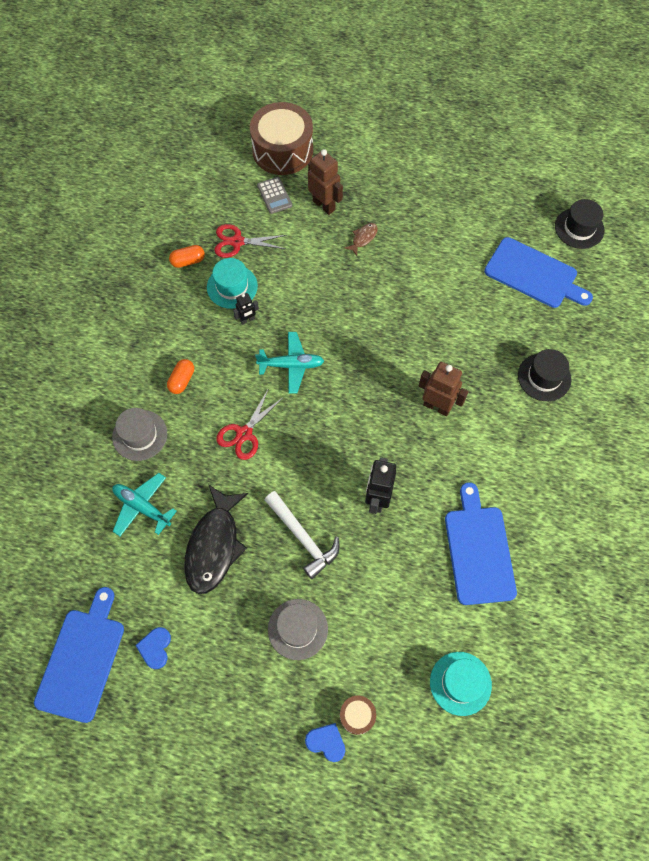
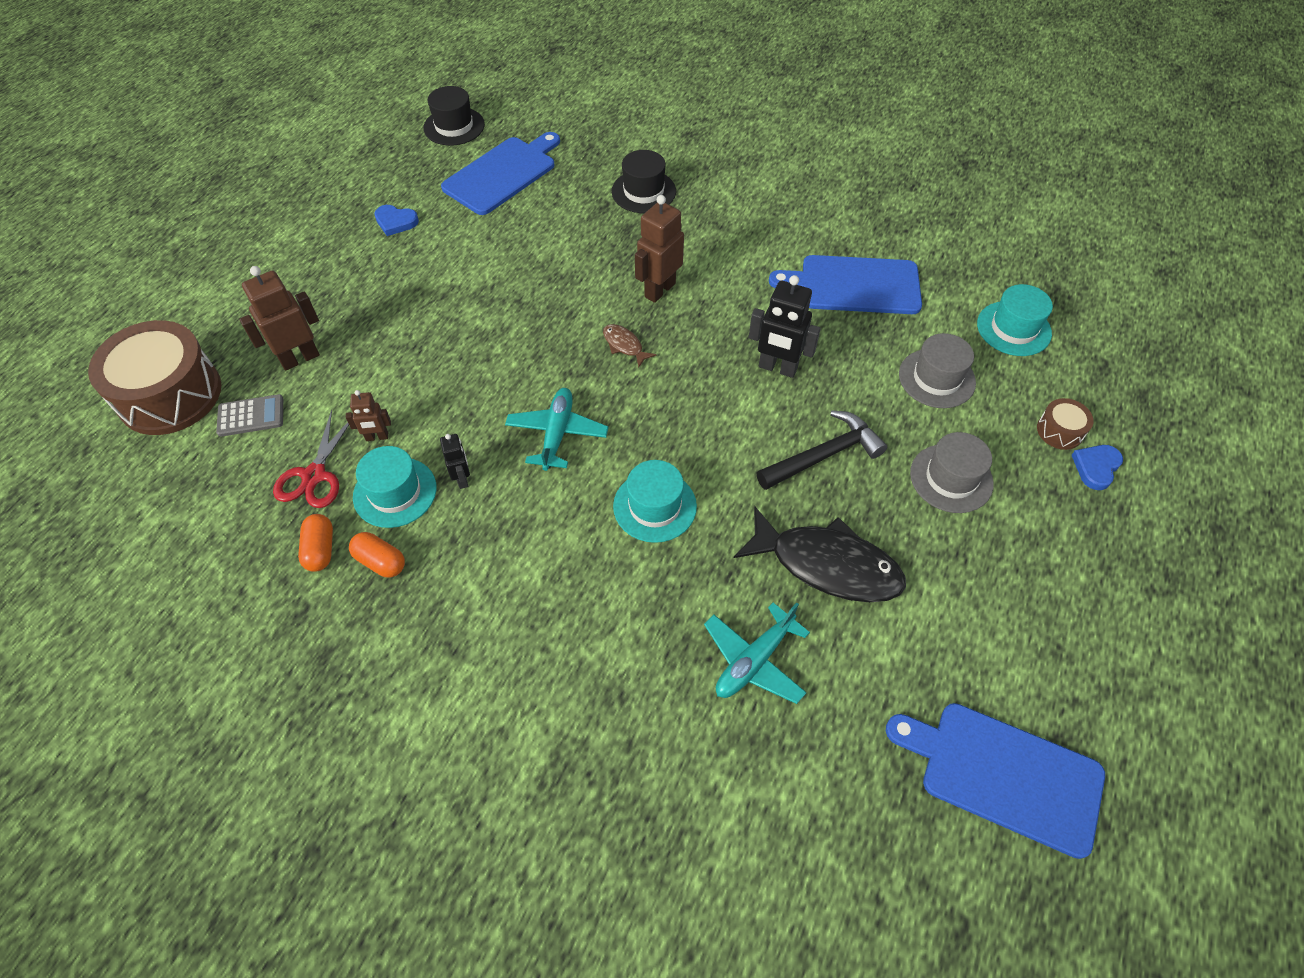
camera: 80 degrees left, 10 degrees down
(139, 435) = (627, 654): grey hat -> grey hat (936, 378)
(155, 648) = (981, 661): blue heart -> blue heart (396, 222)
(182, 380) = (543, 581): orange capsule -> orange capsule (380, 561)
(244, 434) = (655, 506): red scissors -> turquoise hat
(270, 265) = (377, 437): none -> brown robot
(303, 538) = (824, 455): white hammer -> black hammer
(363, 238) = (378, 323): brown fish -> brown fish (624, 345)

